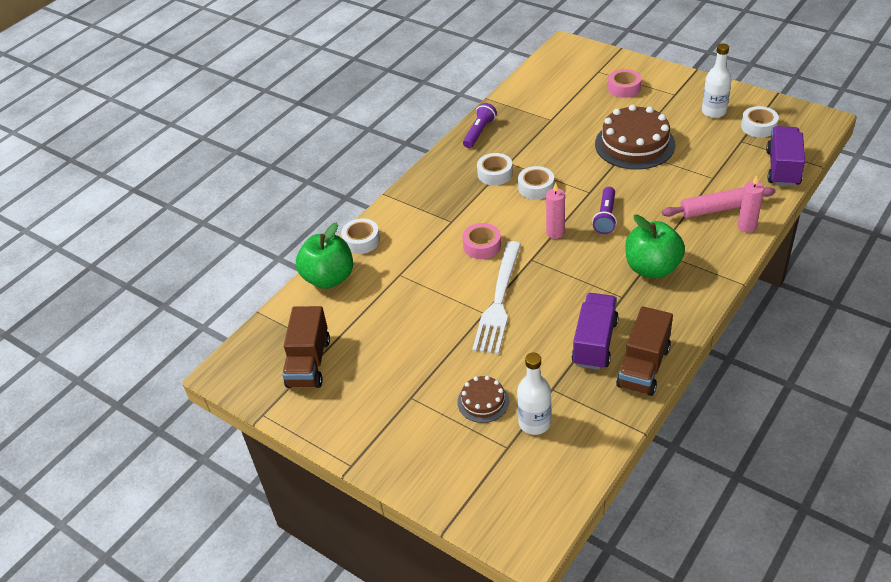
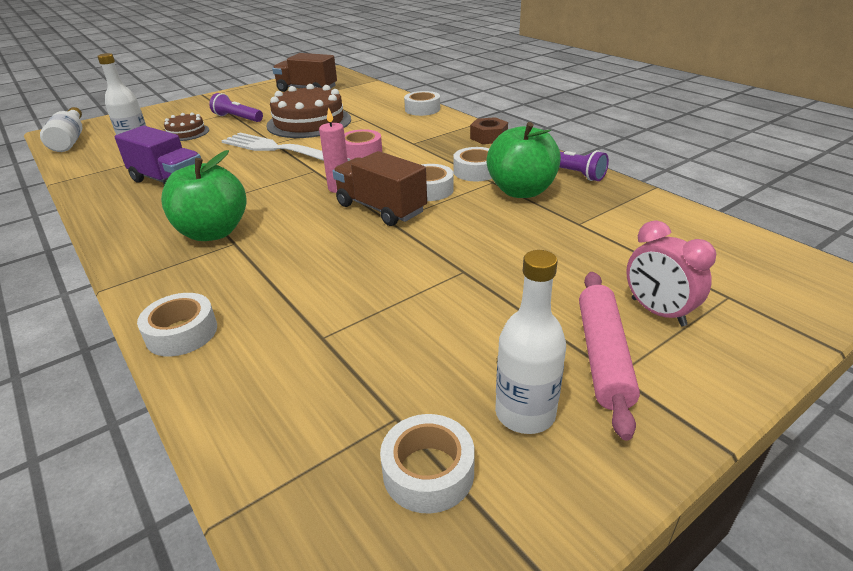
camera: 105 degrees right, 10 degrees down
(329, 278) = (387, 98): green apple -> green apple (521, 191)
(423, 182) = (488, 137): none -> brown nut
(545, 505) = (70, 140): none -> white bottle
(606, 217) = (332, 222): purple flashlight -> purple flashlight (237, 118)
(624, 88) = (658, 312): pink tape -> pink clock
(634, 144) = (471, 281): brown cake -> brown cake (309, 122)
(643, 367) = (105, 198): brown truck -> brown truck (381, 209)
(717, 209) = (249, 316): pink rolling pin -> pink rolling pin (602, 356)
(746, 226) = (182, 333): pink candle -> white tape
(782, 168) = (263, 447): purple truck -> none

